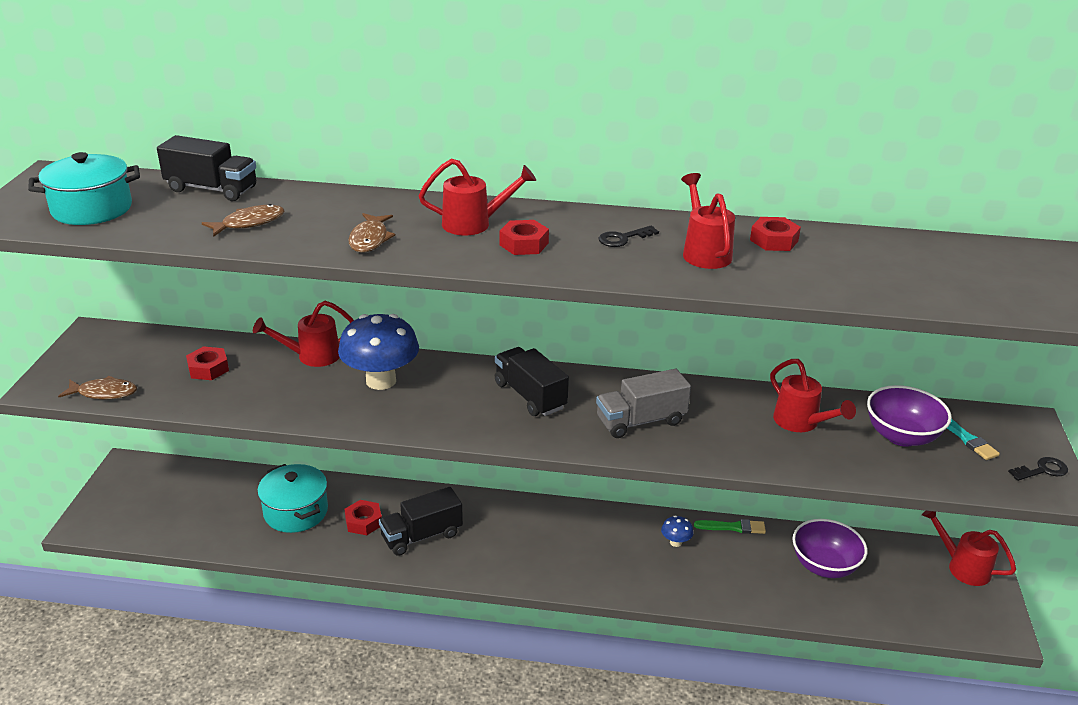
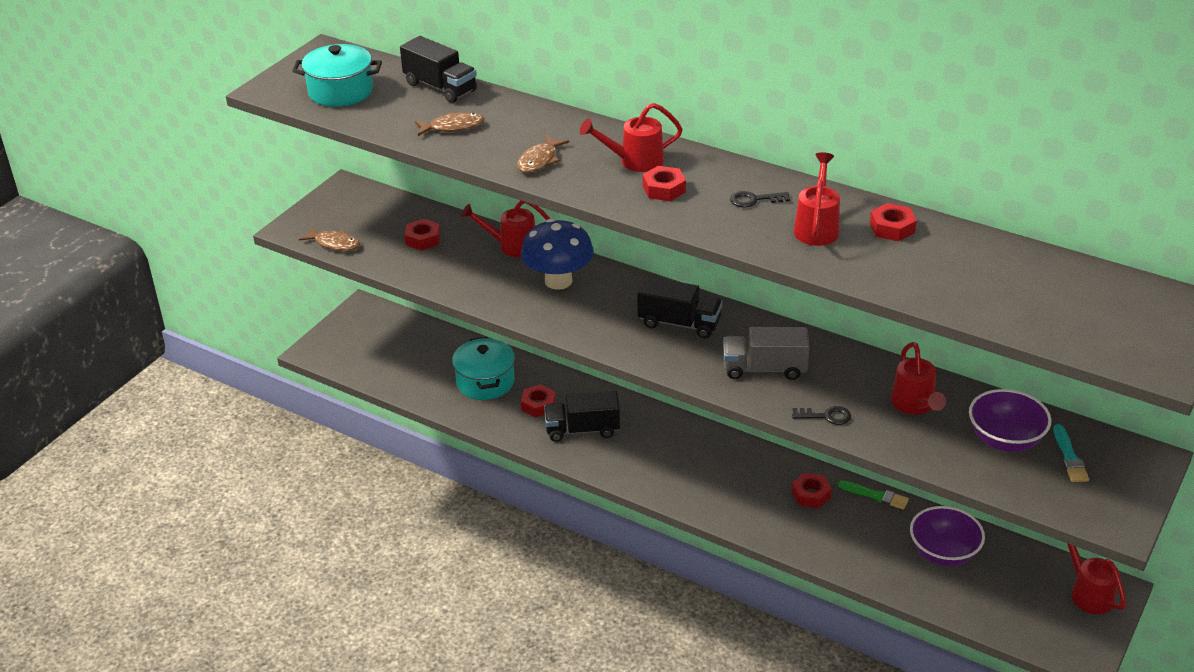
camera: 25 degrees right, 5 degrees up
(474, 224) = (635, 161): red watering can -> red watering can turned 150 degrees clockwise
(530, 396) = (679, 323): black truck -> black truck turned 120 degrees clockwise
(675, 542) = (811, 495): blue mushroom -> red nut
(1042, 470) = (1122, 505): black key -> black key (826, 416)

